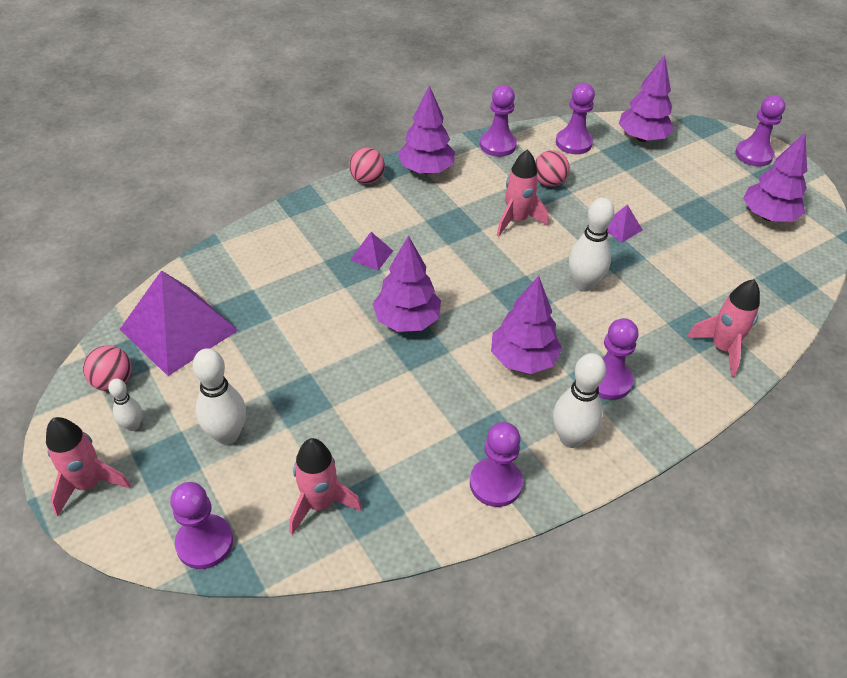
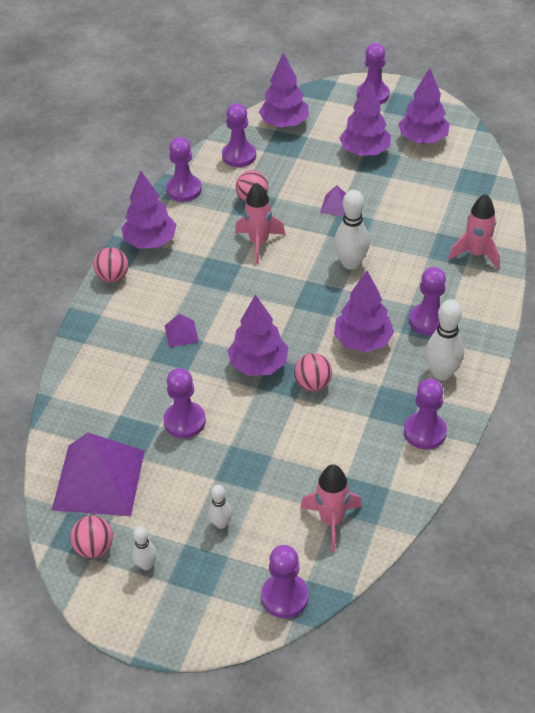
camera: 35 degrees left, 0 degrees up
(89, 484) = (162, 622): pink rocket -> none
(227, 435) = (221, 523): white bowling pin -> white bowling pin, size x0.57
(295, 327) = (184, 421): none -> purple pawn
(436, 368) = (313, 384): none -> pink ball
(696, 197) = (364, 151): none -> purple tree

